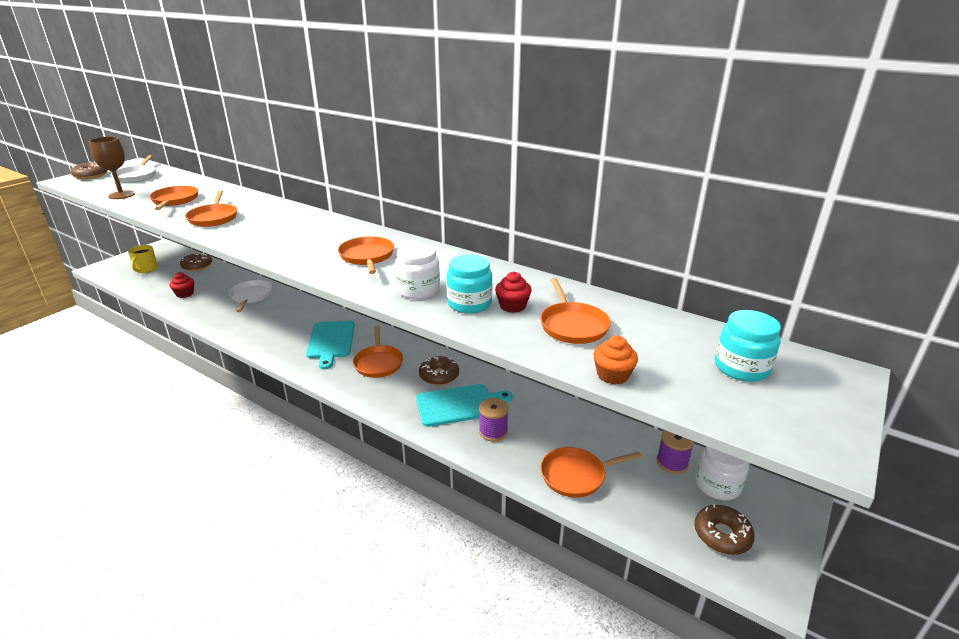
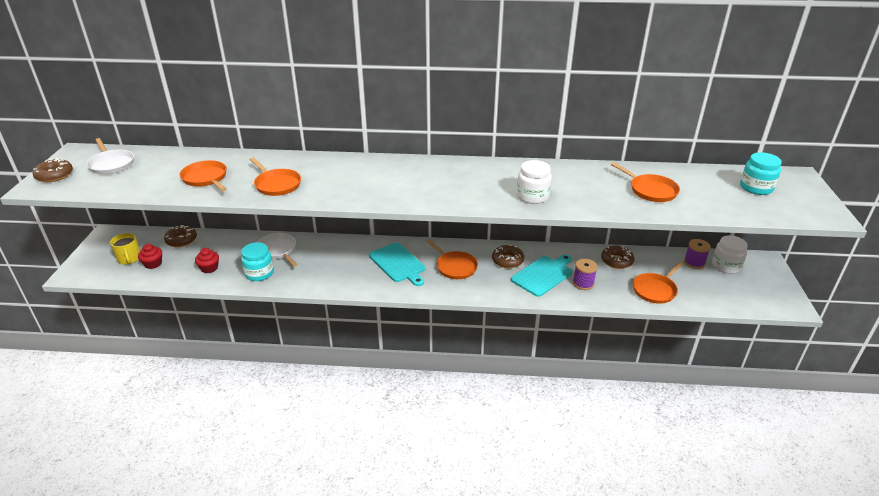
camera: 30 degrees left, 5 degrees up
(121, 195) = (137, 187): brown goblet -> none
(367, 256) = (459, 182): orange pan -> none
(469, 304) = (576, 195): turquoise jar -> turquoise jar (259, 273)
(512, 306) = (603, 189): red cupcake -> red cupcake (153, 264)
(612, 375) = (707, 212): orange cupcake -> none
(722, 535) = (751, 291): brown donut -> brown donut (616, 261)

